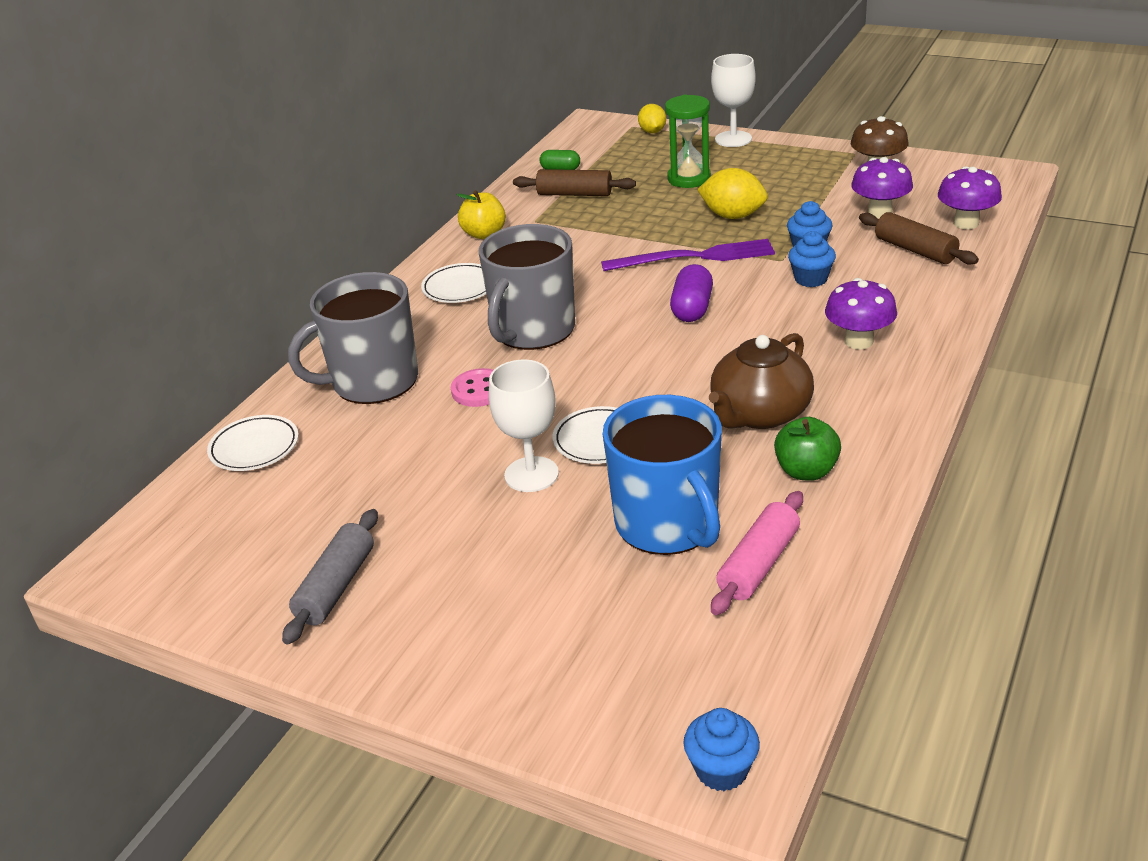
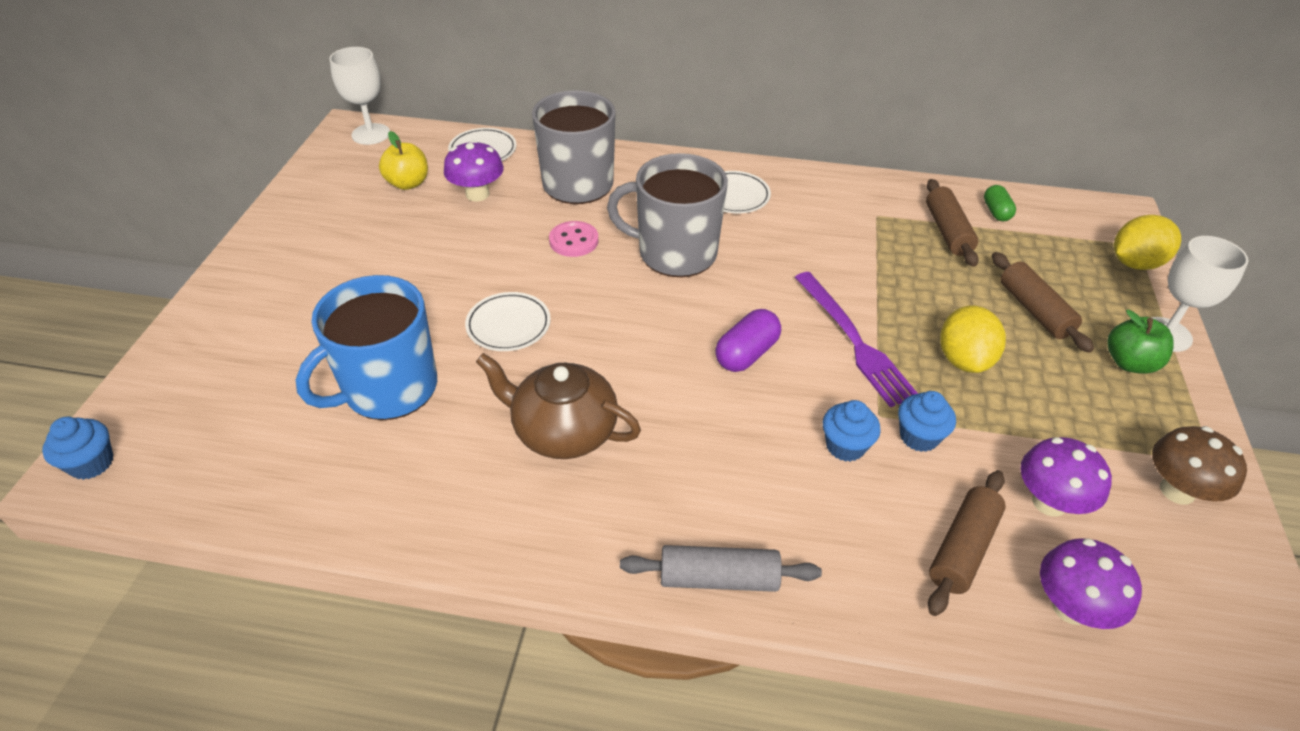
camera: 70 degrees right, 10 degrees up
(336, 587) = (324, 226): grey rolling pin -> grey rolling pin (718, 578)
(484, 234) = (836, 190): yellow apple -> yellow apple (408, 183)
(531, 474) = (456, 294): white goblet -> white goblet (371, 134)
(652, 131) = (1135, 263): yellow lemon -> yellow lemon, size x1.54
(689, 179) = (1034, 310): green hourglass -> brown rolling pin
(692, 309) = (746, 354): purple capsule -> purple capsule turned 45 degrees counterclockwise
(759, 564) = (330, 458): pink rolling pin -> none
(806, 471) = (469, 478): green apple -> green apple (1129, 363)
(858, 341) = (720, 503): purple mushroom -> purple mushroom (477, 194)

